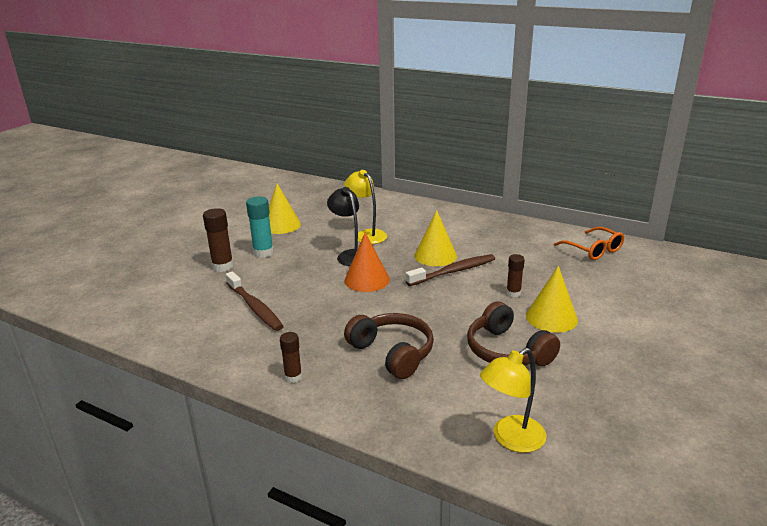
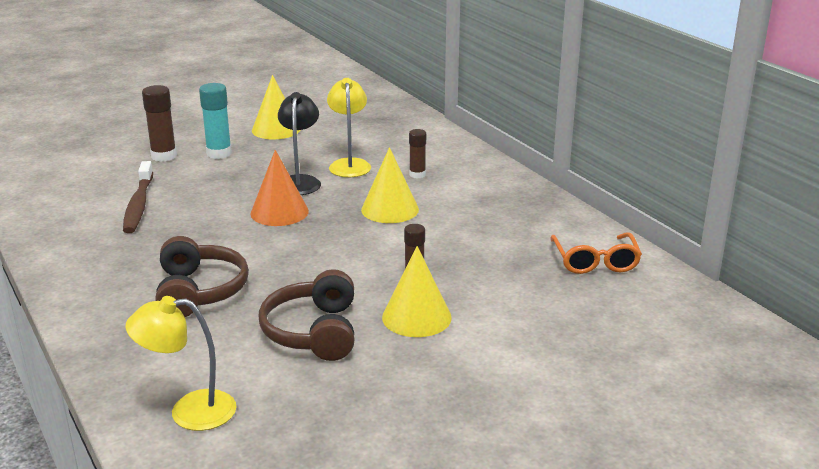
camera: 30 degrees right, 0 degrees up
(293, 377) = (84, 279): brown glue stick -> brown glue stick (417, 175)
(453, 271) = (383, 232): brown toothbrush -> none

